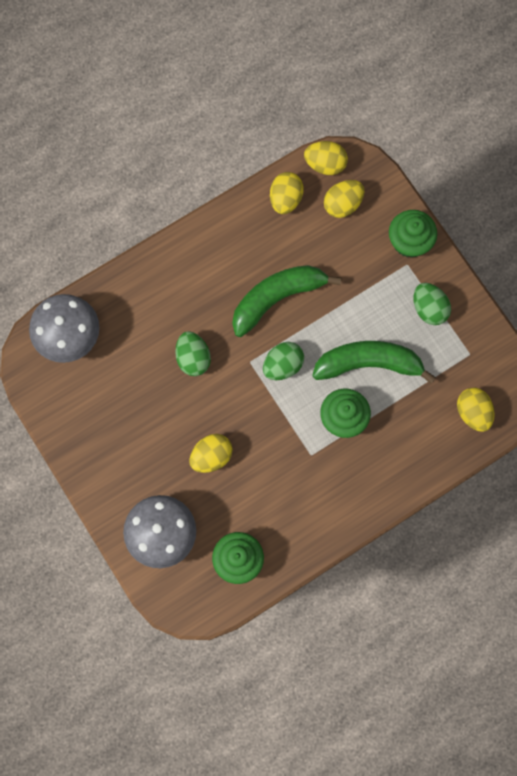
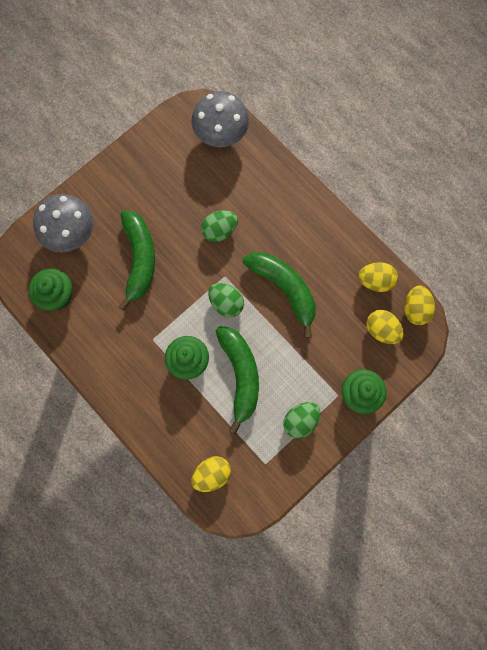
camera: 80 degrees right, 0 degrees up
(211, 456) = (139, 259): yellow egg -> green banana

